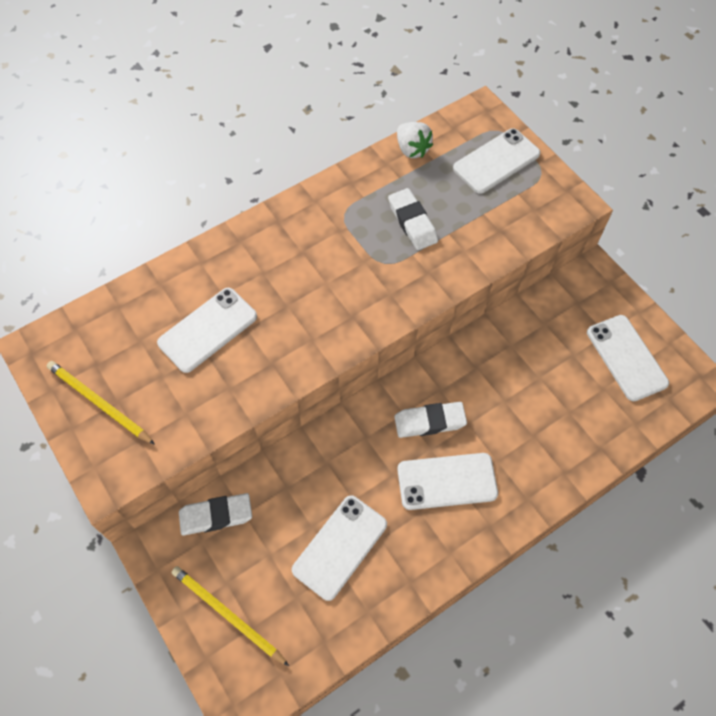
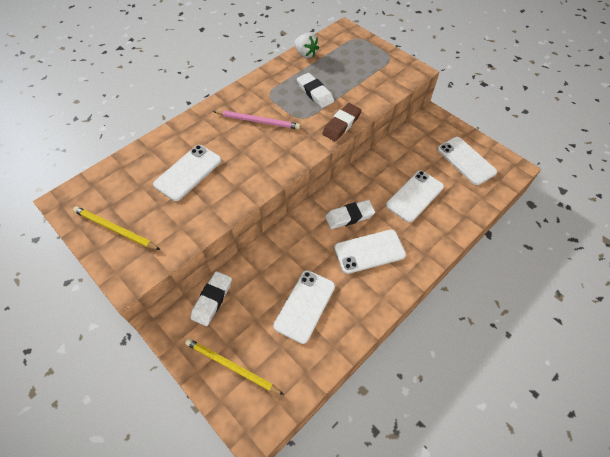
camera: 10 degrees left, 5 degrees down
(216, 516) = (212, 300): white eraser -> white eraser turned 45 degrees counterclockwise
(320, 259) = (258, 121): none -> pink pencil
(441, 283) = (341, 125): none -> brown eraser
(496, 161) = (360, 54): white phone -> white phone (414, 196)

